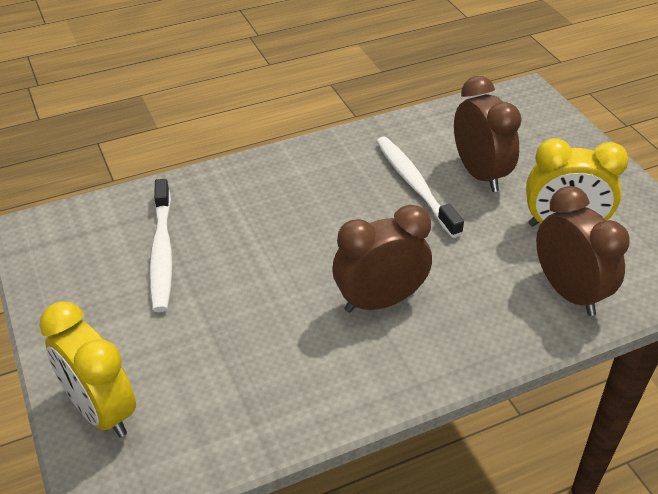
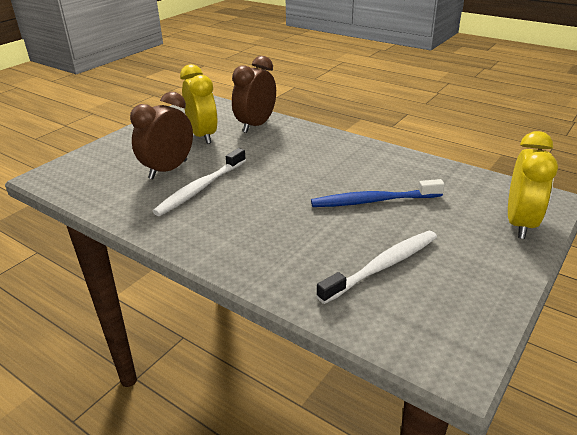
camera: 120 degrees left, 10 degrees down
(267, 307) = (373, 201): none -> blue toothbrush
(380, 301) = (323, 169): brown clock -> none

